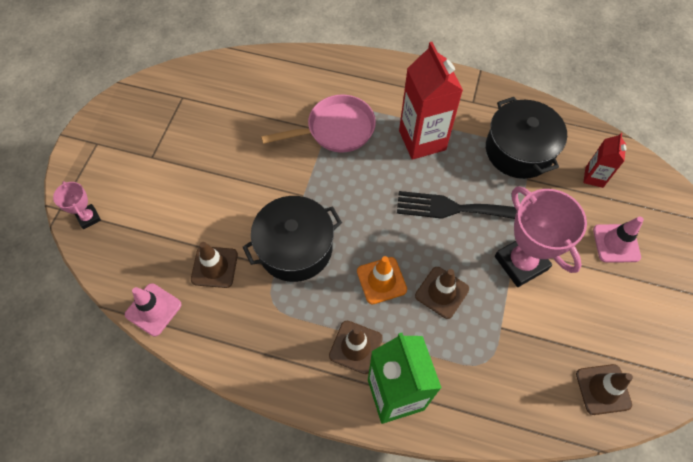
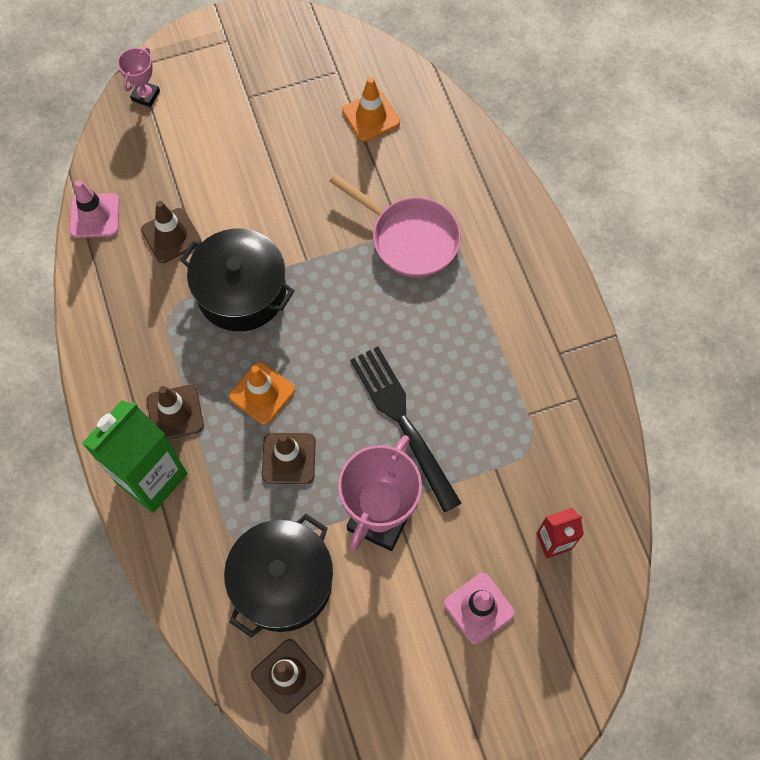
camera: 55 degrees right, 5 degrees up
(232, 99) = (371, 117): none -> orange traffic cone
(422, 140) = (463, 331): red carton -> none
(519, 150) = (528, 440): black pot -> black pot (282, 582)

